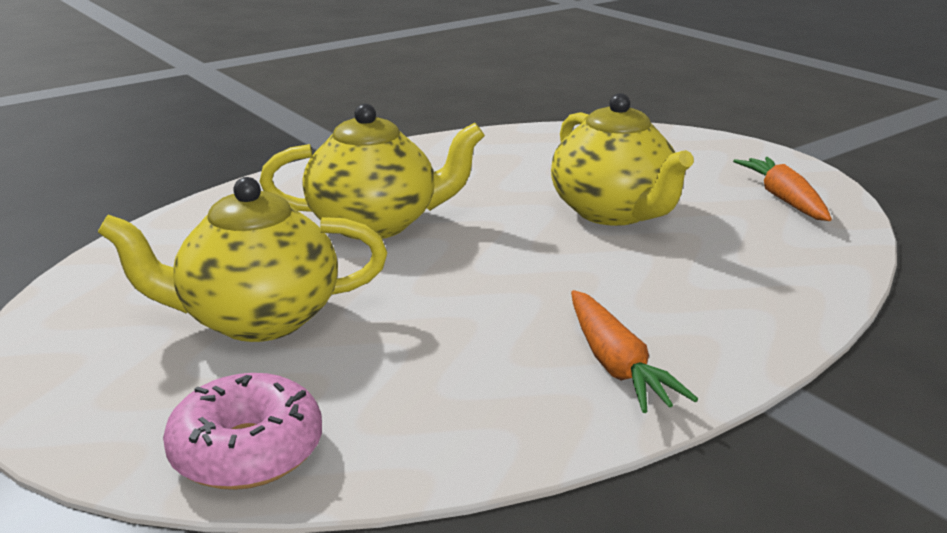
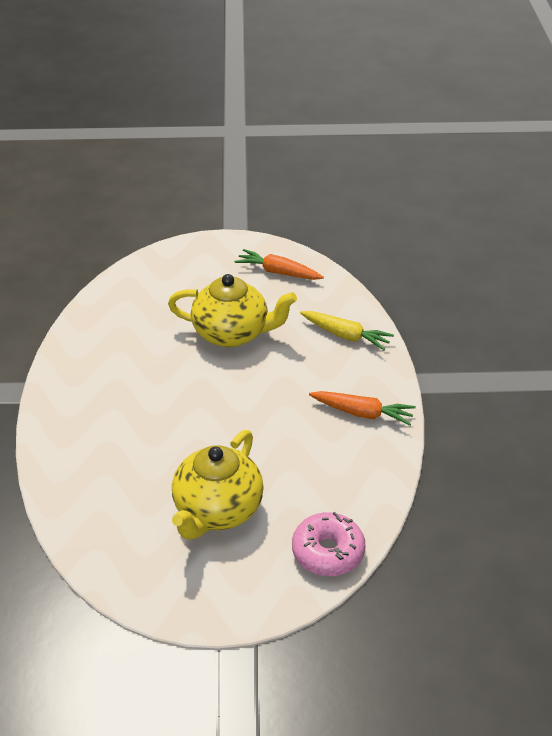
camera: 55 degrees left, 15 degrees up
(375, 224) = (153, 424): yellow teapot -> none
(760, 288) = (345, 335): none -> yellow carrot

